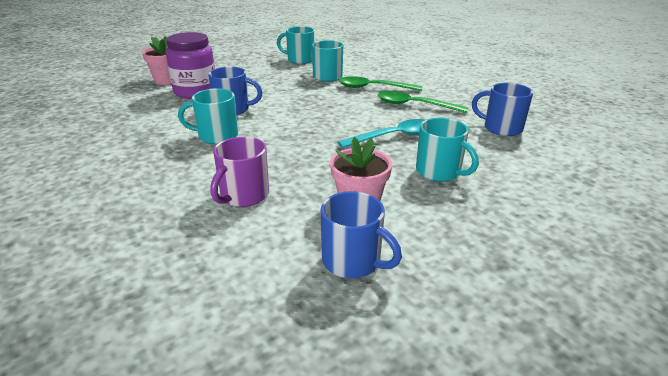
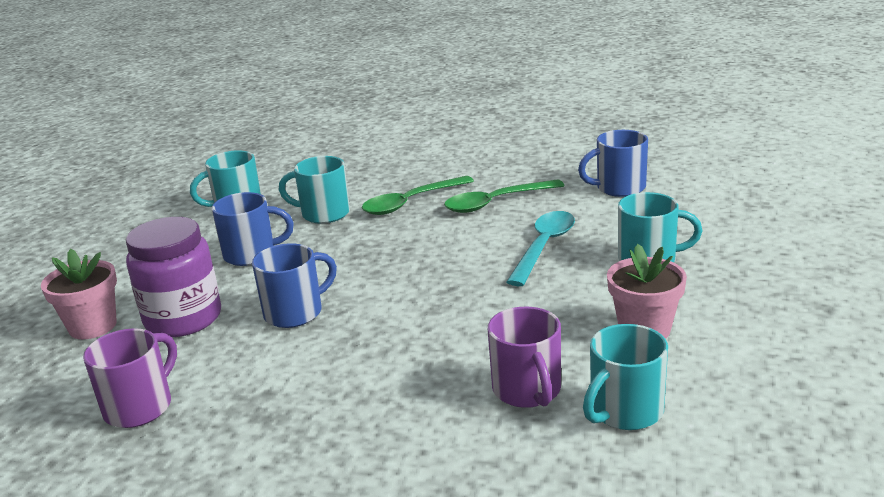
camera: 40 degrees left, 5 degrees down
(120, 115) = (140, 407): none -> purple mug
(216, 136) = (350, 353): turquoise mug -> turquoise mug (625, 411)
(353, 261) = (735, 377): blue mug -> blue mug (251, 254)

